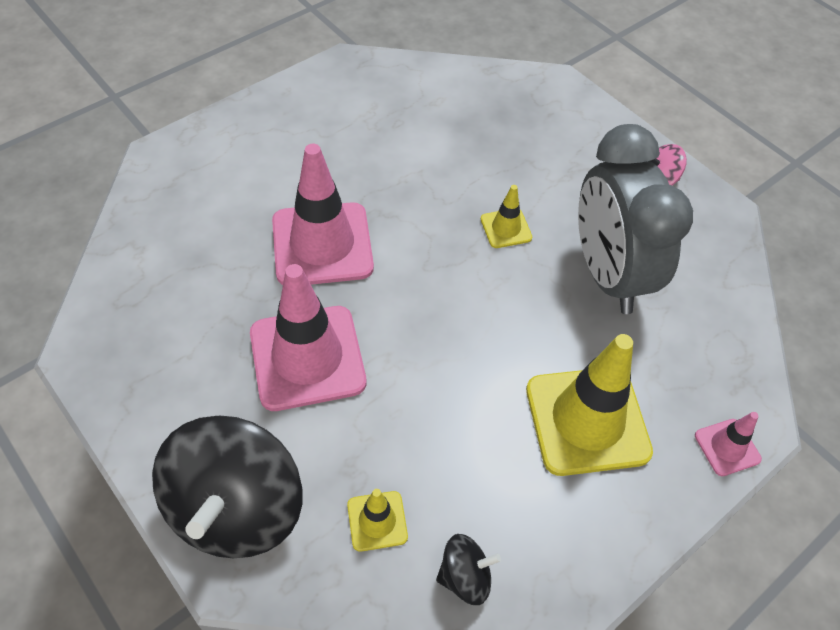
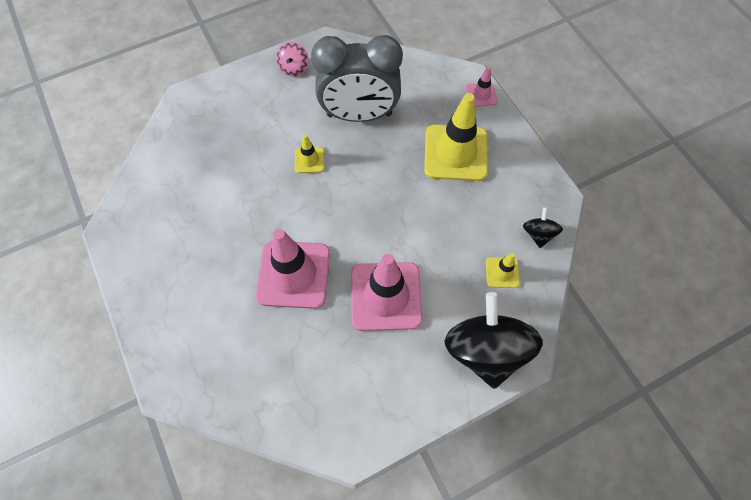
camera: 75 degrees left, 10 degrees up
(236, 509) = (485, 350): black spinning top -> black spinning top turned 120 degrees counterclockwise

